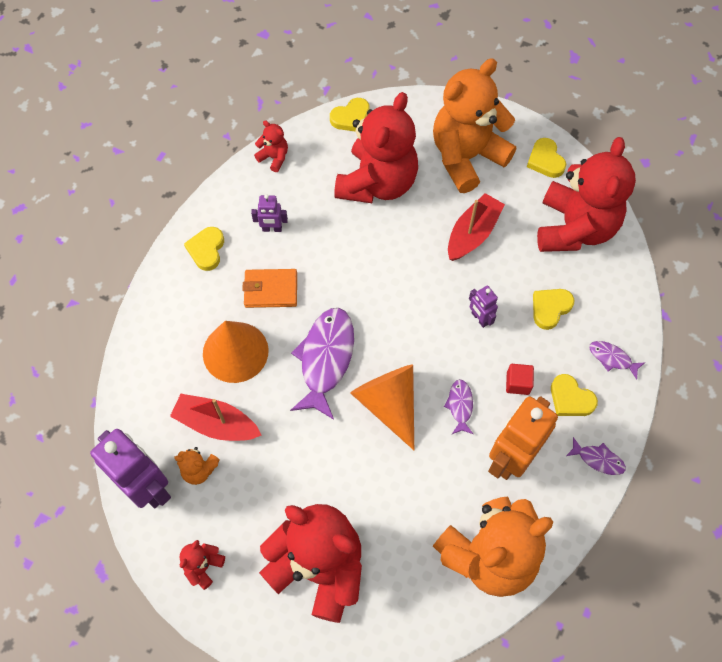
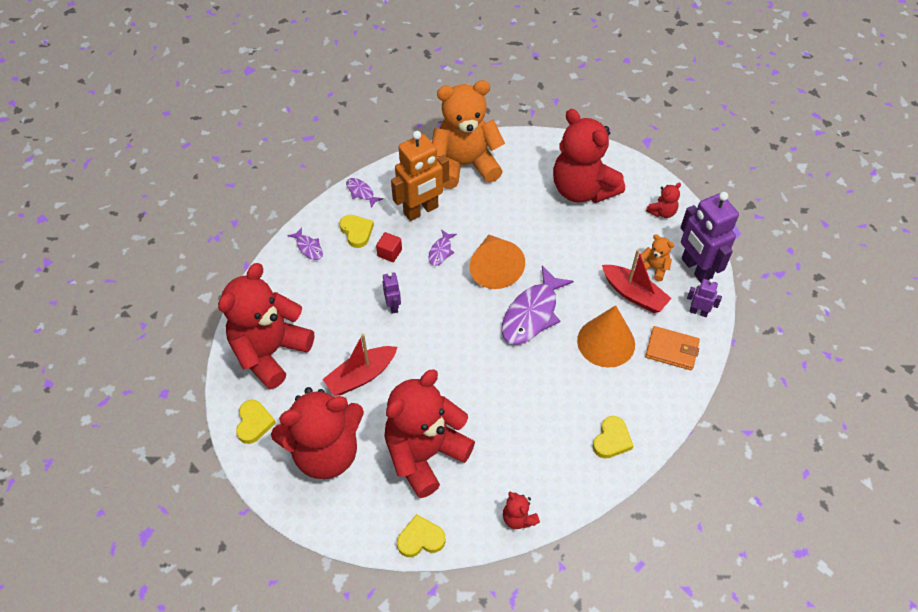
camera: 160 degrees left, 10 degrees down
(271, 290) = (561, 383): orange wallet -> orange wallet (671, 350)
(272, 229) = (543, 440): purple robot -> purple robot (698, 312)
(466, 157) = (326, 452): orange teddy bear -> red teddy bear
(550, 308) = (332, 296): yellow heart -> none

